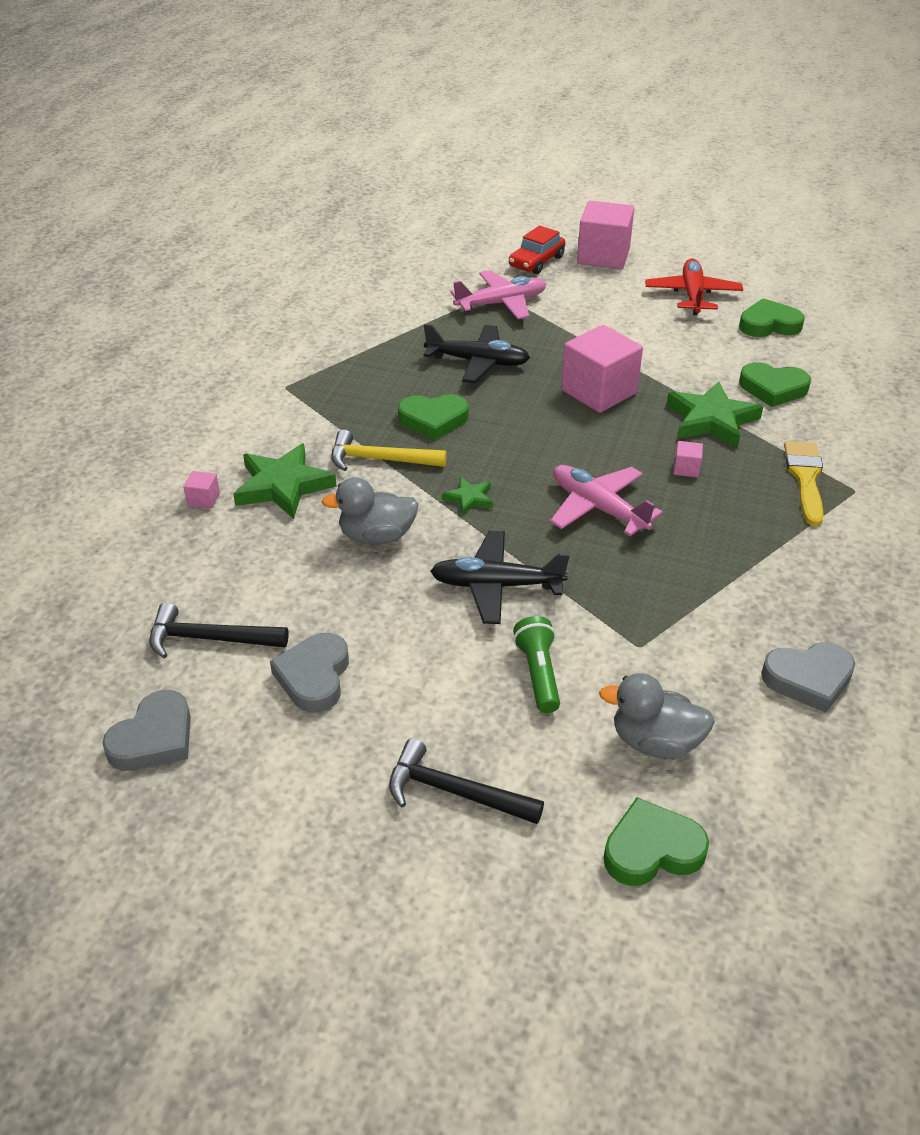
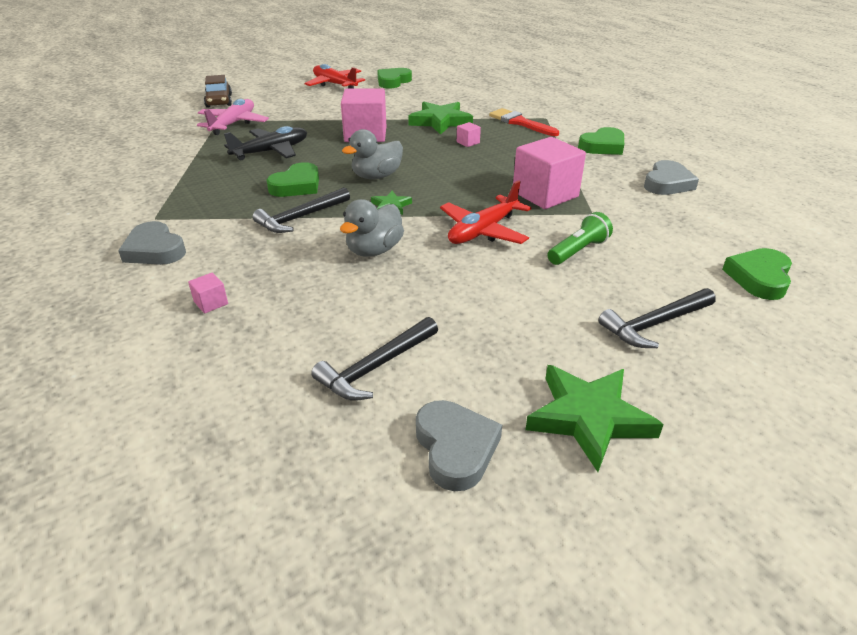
camera: 50 degrees left, 5 degrees down
(283, 486) = (259, 263): green star -> green star (589, 418)
(314, 677) = (481, 334): grey heart -> grey heart (154, 250)
(380, 460) = (301, 217): yellow hammer -> black hammer
(496, 585) = (483, 231): black plane -> red plane
(536, 262) = (219, 101): red car -> brown car
(538, 673) = (578, 251): green flashlight -> green flashlight turned 105 degrees clockwise
(598, 508) = (462, 175): pink plane -> none
(603, 256) = (255, 86): pink cube -> pink cube (545, 194)
(655, 742) = (673, 241): grey duck -> grey duck (376, 176)
(773, 388) = (442, 101): green heart -> green heart (603, 146)
(805, 478) = (520, 123): yellow brush -> red brush

